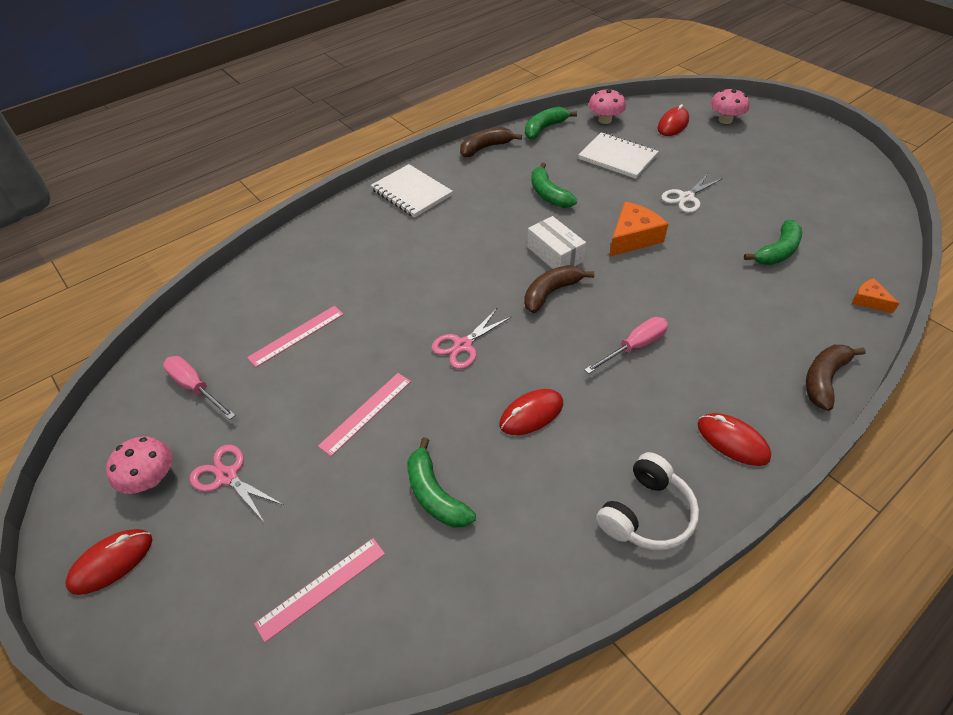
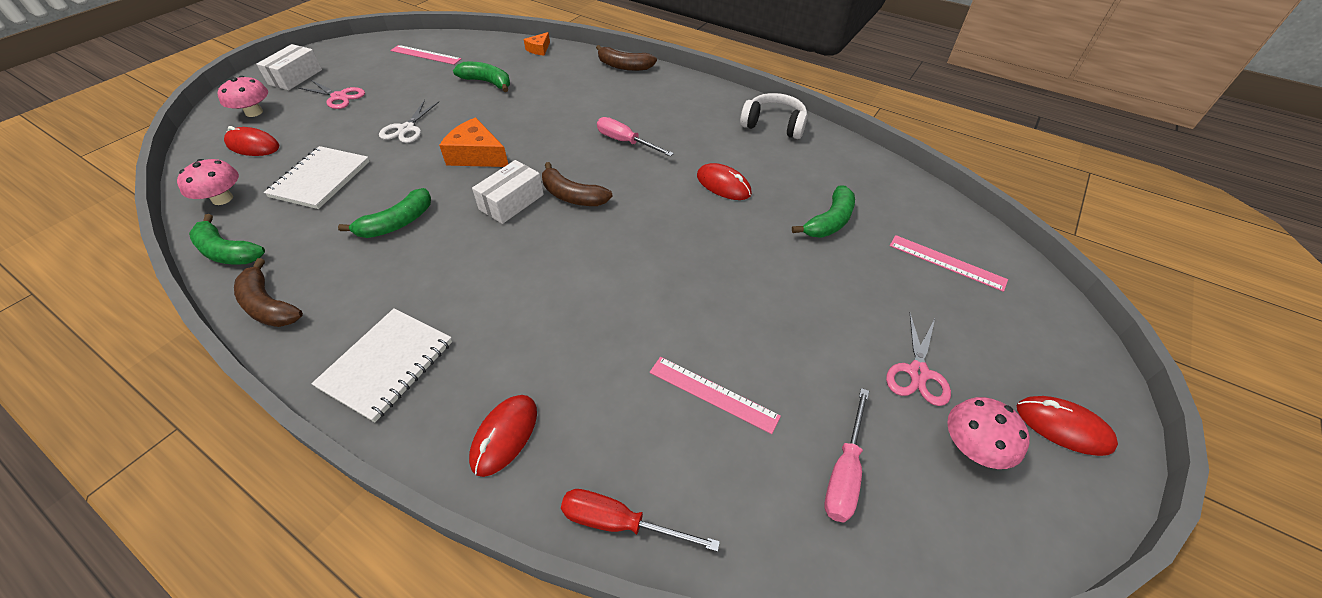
camera: 110 degrees left, 0 degrees up
(247, 274) = (620, 523): none -> red screwdriver
(366, 413) = (782, 288): pink ruler -> pink ruler (425, 55)
(463, 345) = (666, 241): pink scissors -> pink scissors (339, 97)
(686, 197) = (406, 129): white scissors -> white scissors turned 75 degrees clockwise
(732, 441) = (696, 97): red mouse -> red mouse (504, 435)
(789, 134) = (295, 77): none -> white box

